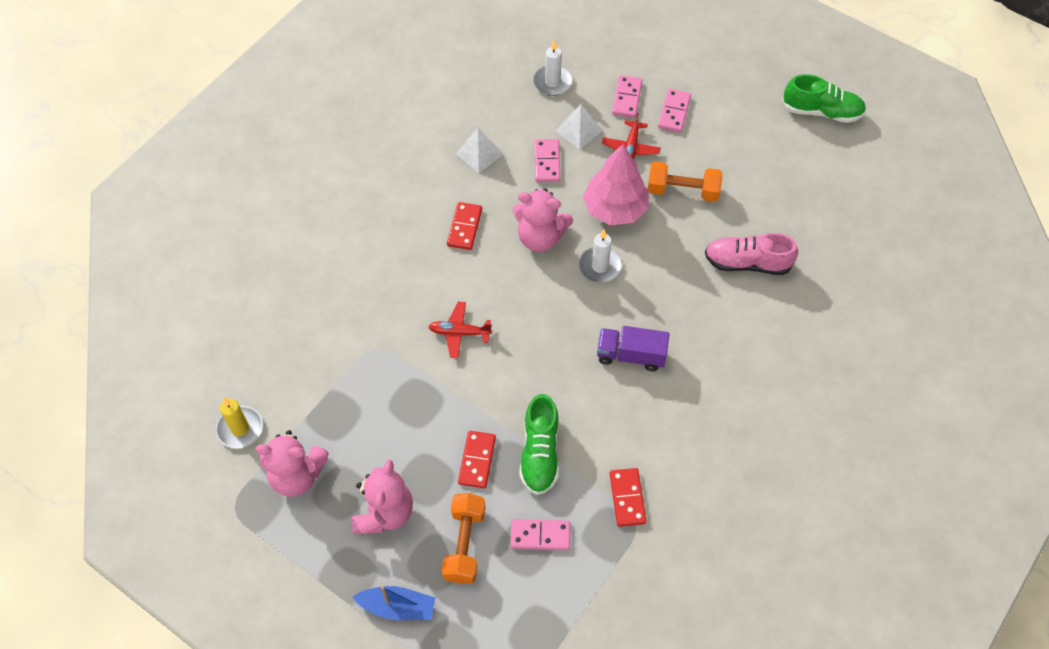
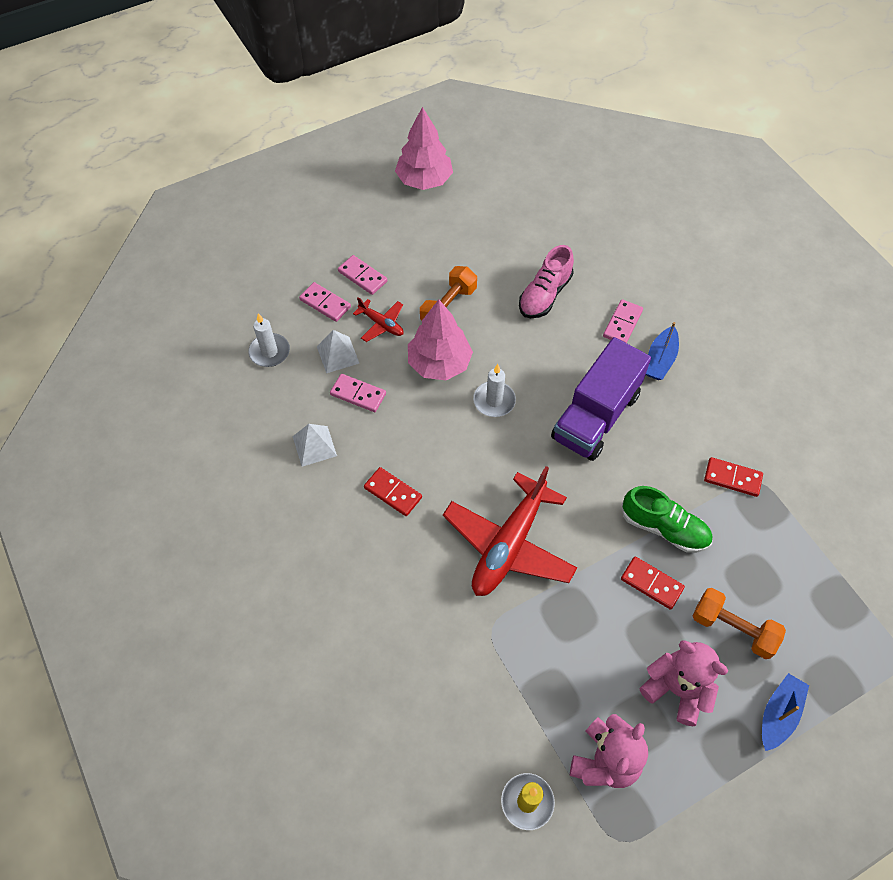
camera: 65 degrees left, 0 degrees up
(459, 333) = (509, 544): red plane -> red plane, size x2.13
(540, 237) = (438, 434): pink teddy bear -> none
(540, 535) = (745, 561): pink domino -> pink domino (622, 323)
(631, 355) = (595, 416): purple truck -> purple truck, size x1.71
(731, 390) = (660, 360): none -> blue boat
(821, 111) = (424, 180): green shoe -> pink tree

